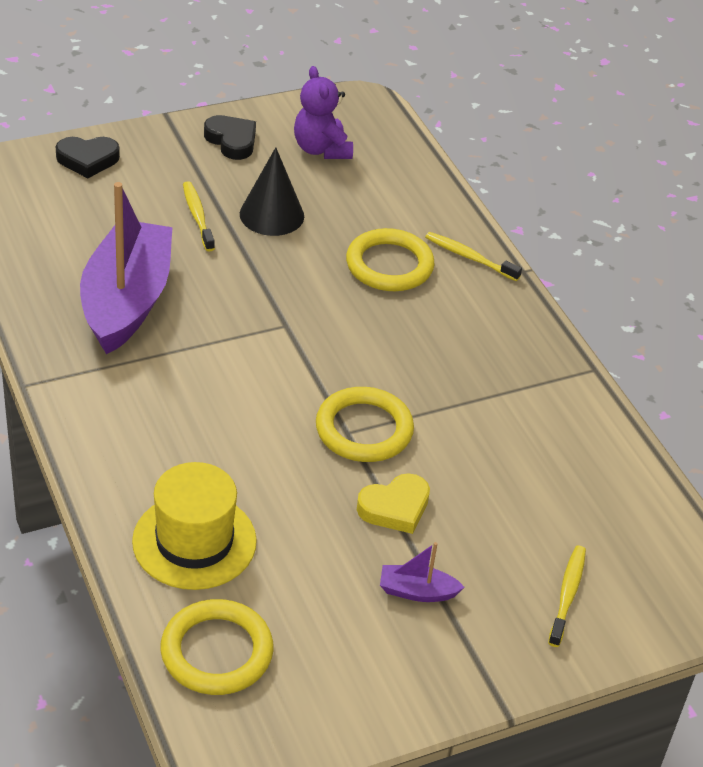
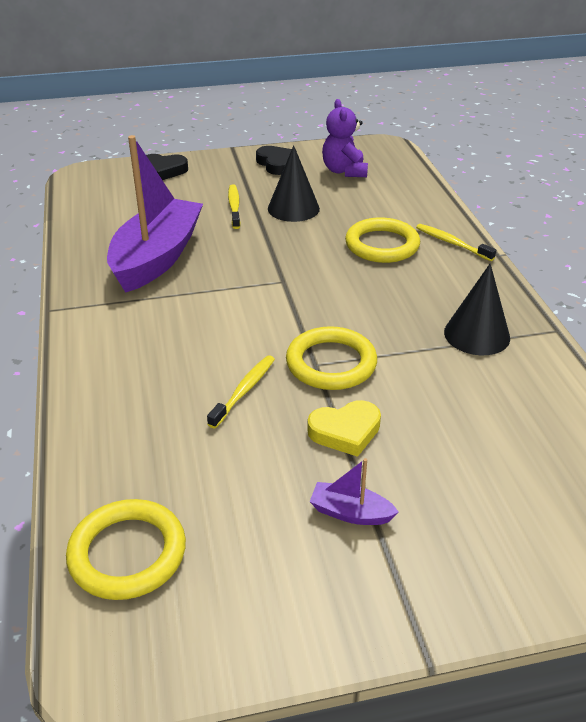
camera: 15 degrees right, 5 degrees down
(194, 541) = (144, 445): yellow hat -> none
(511, 381) = (477, 335): none -> black cone
(567, 595) = (512, 532): yellow toothbrush -> yellow toothbrush (244, 391)

